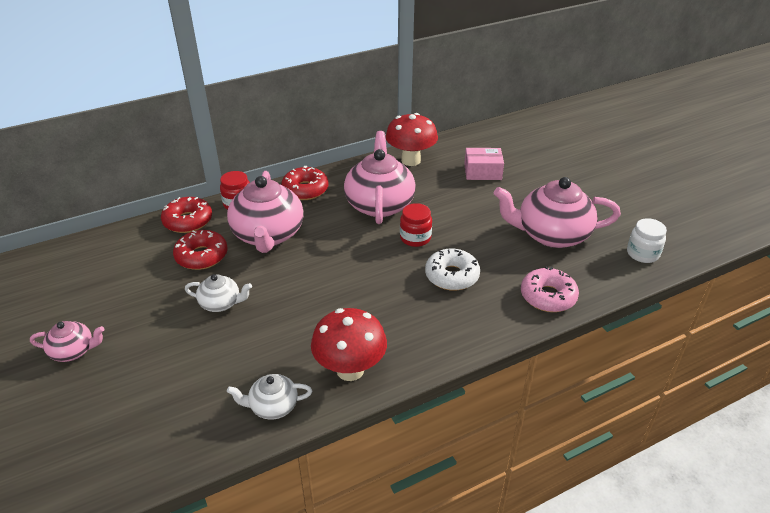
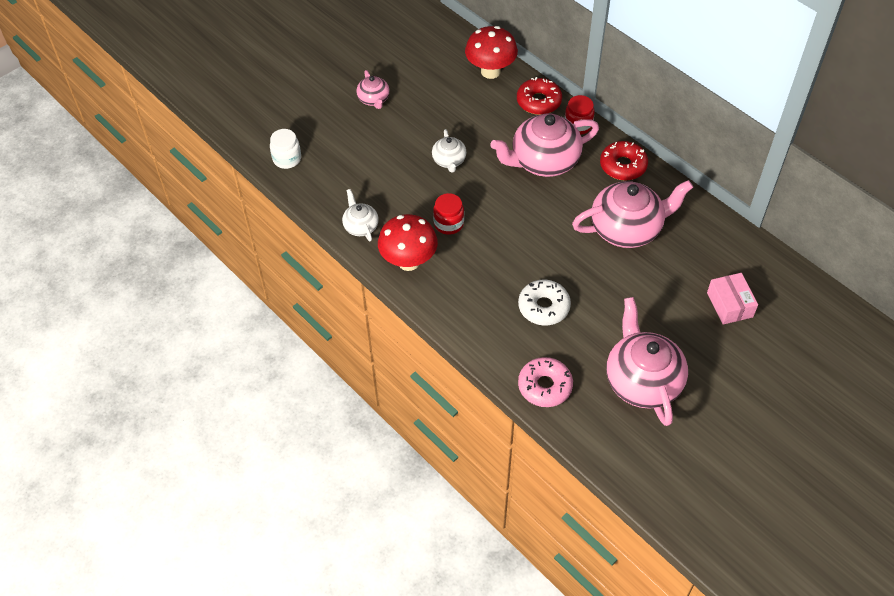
camera: 75 degrees right, 15 degrees up
(201, 256) = (498, 128): red donut -> none
(411, 160) = (718, 236): red mushroom -> red mushroom (490, 71)
(415, 238) = (586, 268): red jar -> red jar (448, 224)
(642, 254) = (646, 466): white jar -> white jar (287, 159)

